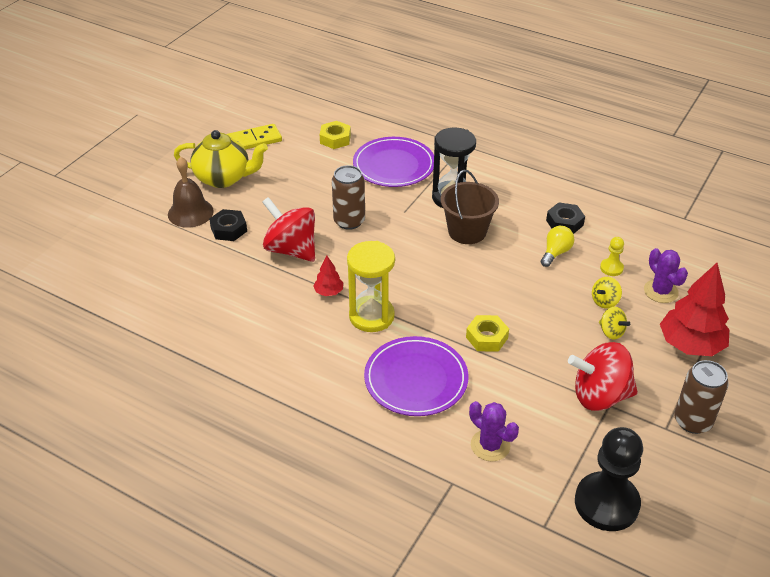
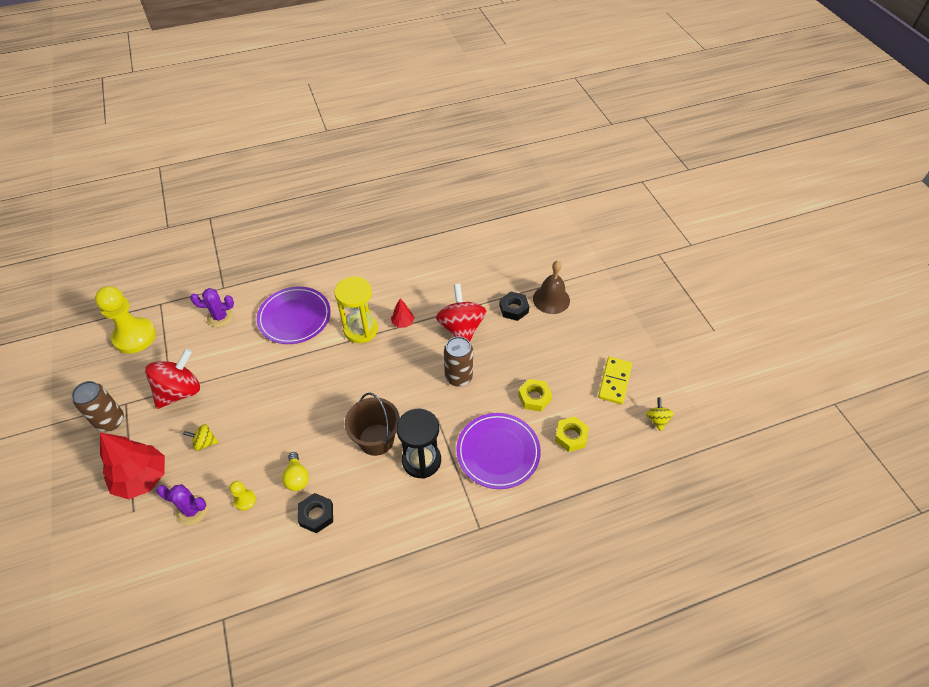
camera: 130 degrees right, 10 degrees up
(223, 178) = (577, 336): yellow teapot -> none
(291, 249) = (461, 328): red spinning top -> red spinning top turned 90 degrees counterclockwise
(487, 337) = (280, 372): yellow nut -> yellow nut (534, 397)
(604, 301) = (227, 464): yellow spinning top -> yellow spinning top (657, 420)
(606, 503) = (134, 336): black pawn -> yellow pawn

